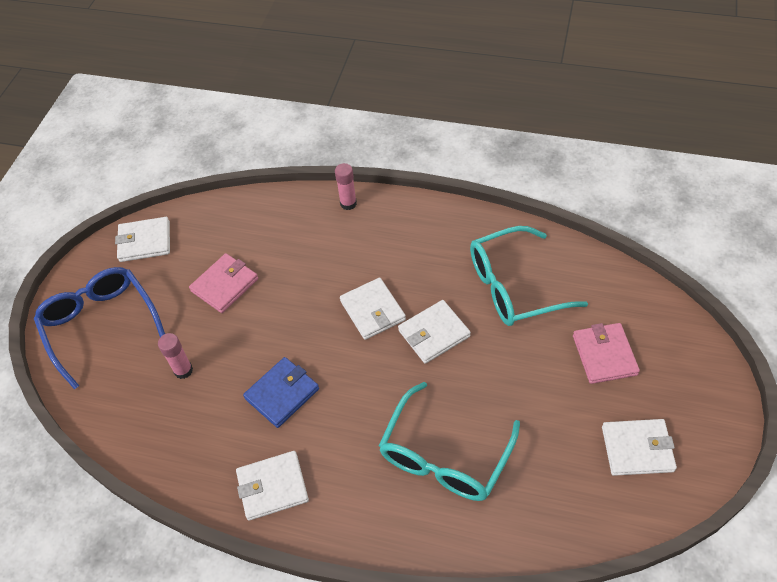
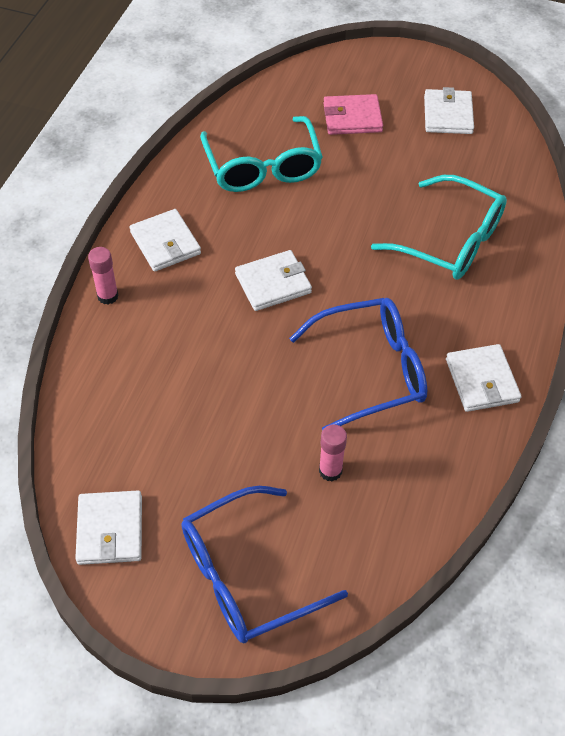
camera: 90 degrees left, 0 degrees up
(225, 285) = (208, 429): pink wallet -> none
(282, 394) = (371, 370): blue wallet -> blue glasses
(434, 333) = (311, 235): white wallet -> white wallet (165, 243)

